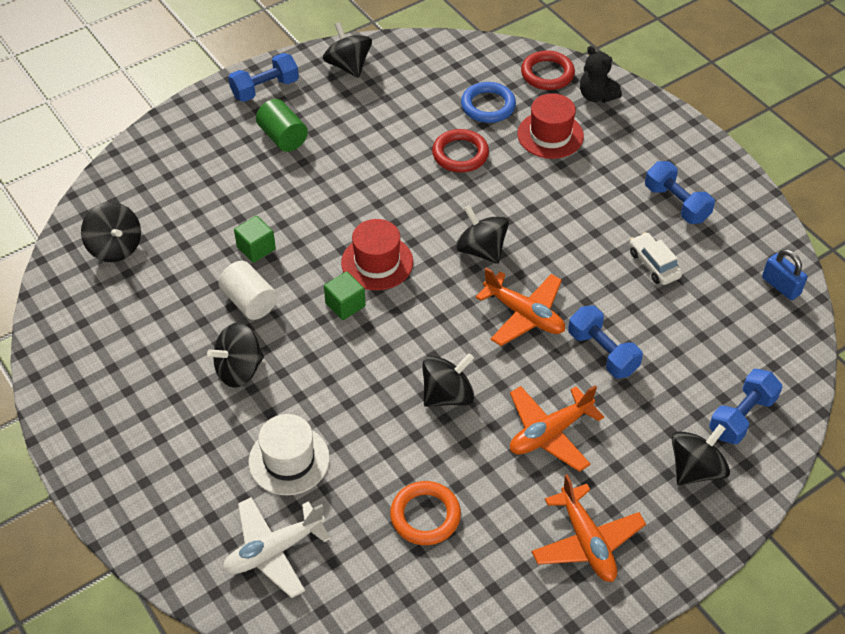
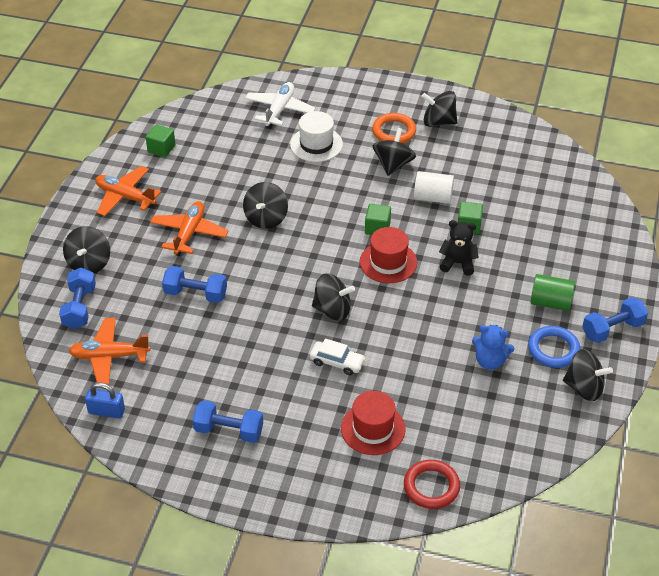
camera: 140 degrees right, 5 degrees down
(115, 247) = (546, 178): black spinning top -> black spinning top (438, 122)
(265, 89) = (612, 329): blue dumbbell -> blue dumbbell turned 45 degrees clockwise
(395, 125) = (490, 361): none -> blue teddy bear
(425, 516) = (220, 161): orange ring -> orange ring (394, 131)
(460, 154) = (420, 369): red ring -> none
(481, 593) = (161, 149): none -> green cube
(488, 106) = (444, 423): blue ring -> blue ring (553, 349)
(524, 315) = (264, 287): orange plane -> orange plane (109, 356)
(596, 96) = (372, 492): black teddy bear -> black teddy bear (458, 263)
(654, 264) = (208, 372): white car -> white car (337, 362)

